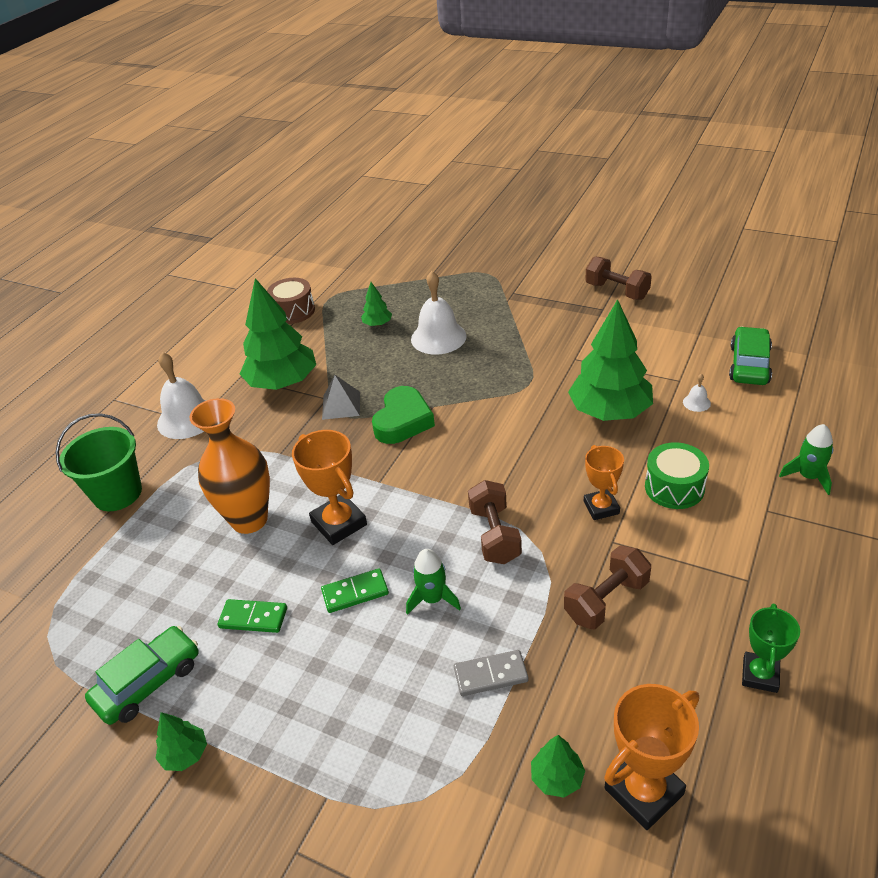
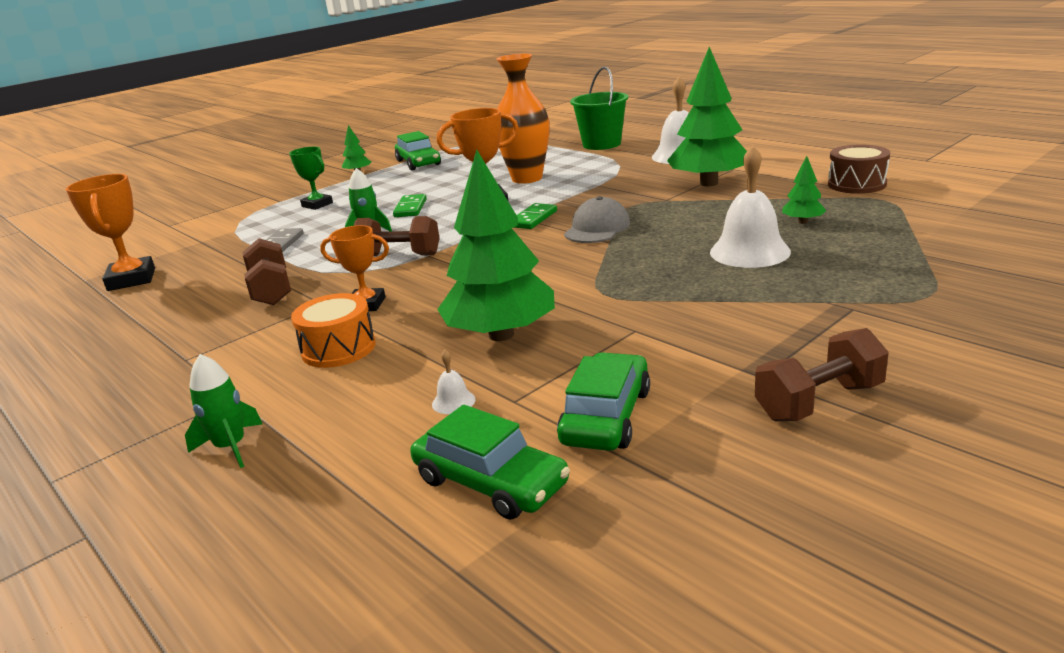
camera: 110 degrees right, 15 degrees down
(253, 618) = (430, 182): green domino -> green domino (533, 219)
(341, 405) = (649, 205): grey pyramid -> none
(403, 421) = (597, 228): green heart -> grey cap
(557, 778) = (185, 256): green tree -> none
(671, 346) = (606, 416): none -> green car
(674, 487) = (338, 348): green drum -> orange drum
(760, 675) = (113, 339): green trophy -> green trophy (317, 205)

